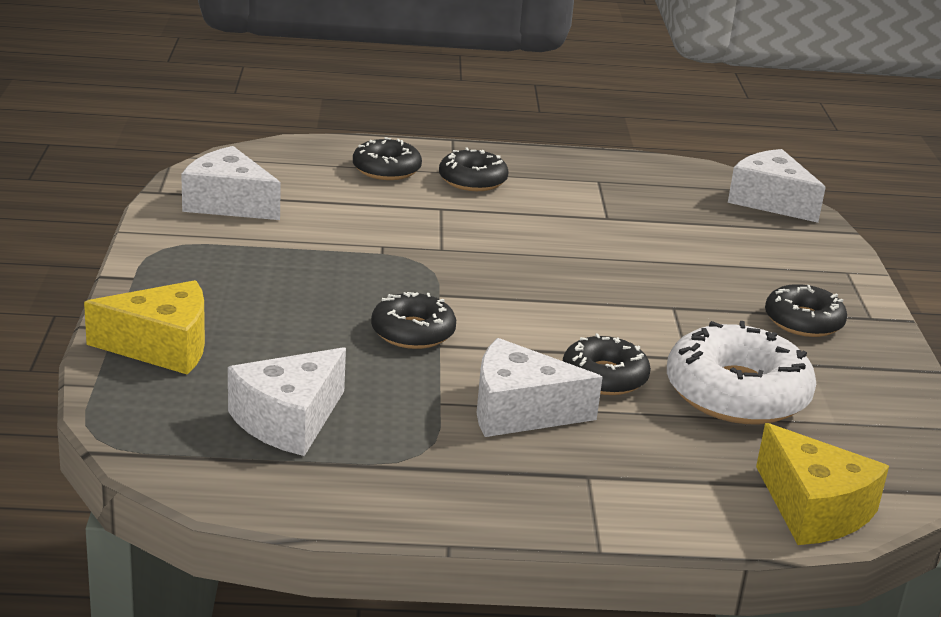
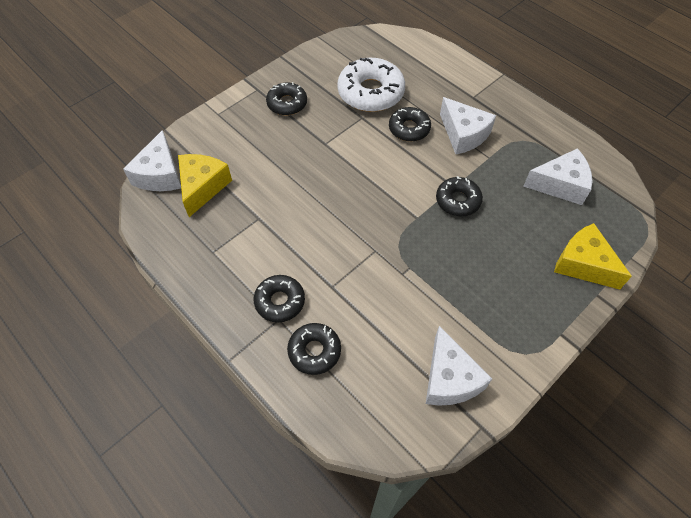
camera: 130 degrees left, 30 degrees up
(814, 509) = (417, 45): yellow cheese -> yellow cheese (202, 187)

